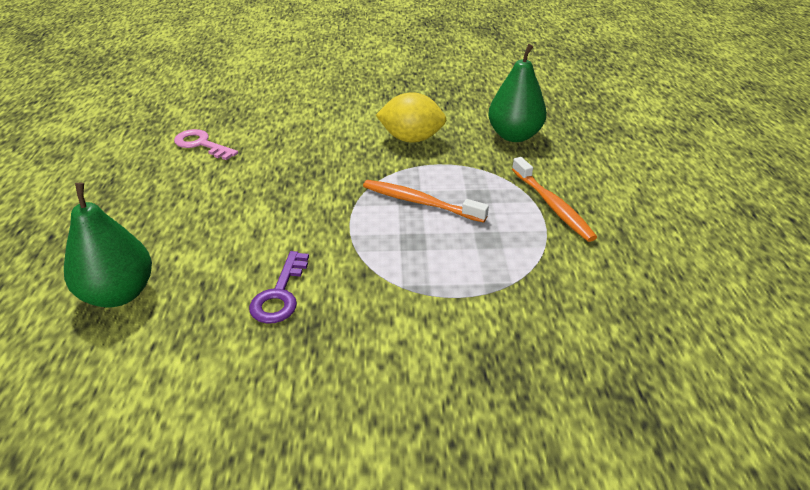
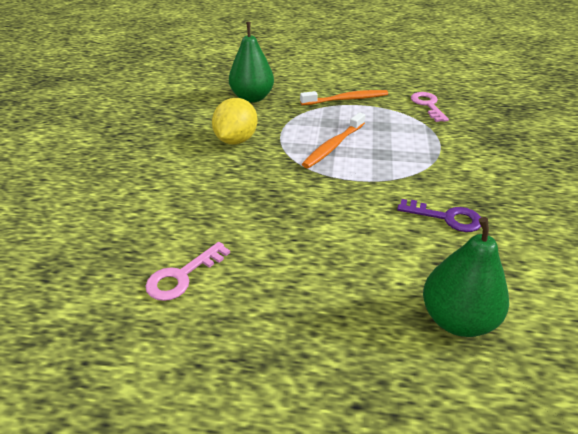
camera: 80 degrees left, 0 degrees up
(581, 287) = (428, 105): none -> pink key

